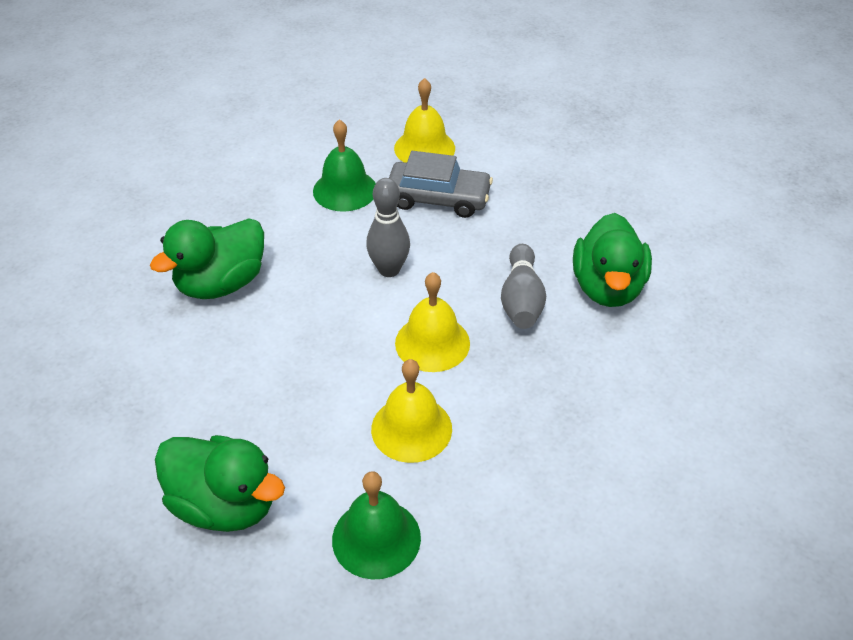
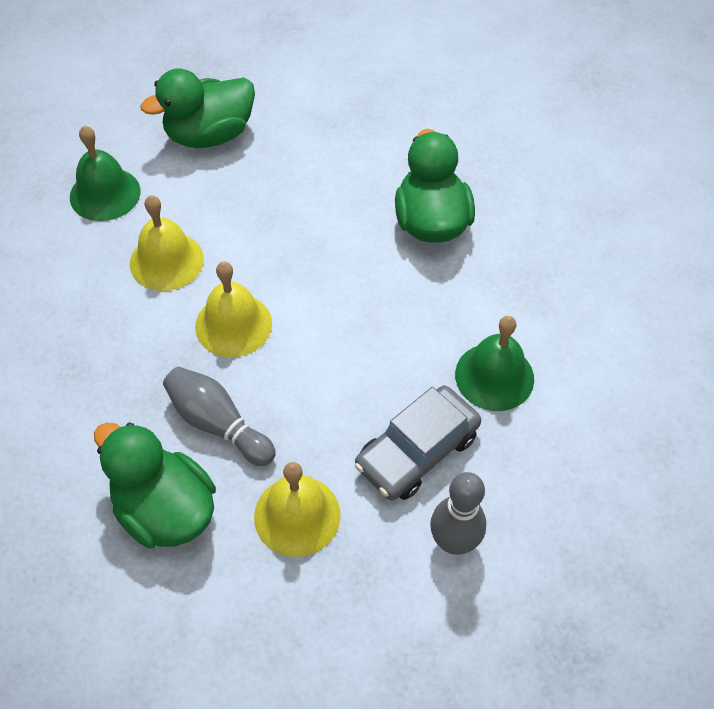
camera: 125 degrees right, 10 degrees up
(389, 270) = (347, 346): grey bowling pin -> grey bowling pin (453, 542)
(424, 148) = (516, 495): yellow bell -> yellow bell (297, 515)

